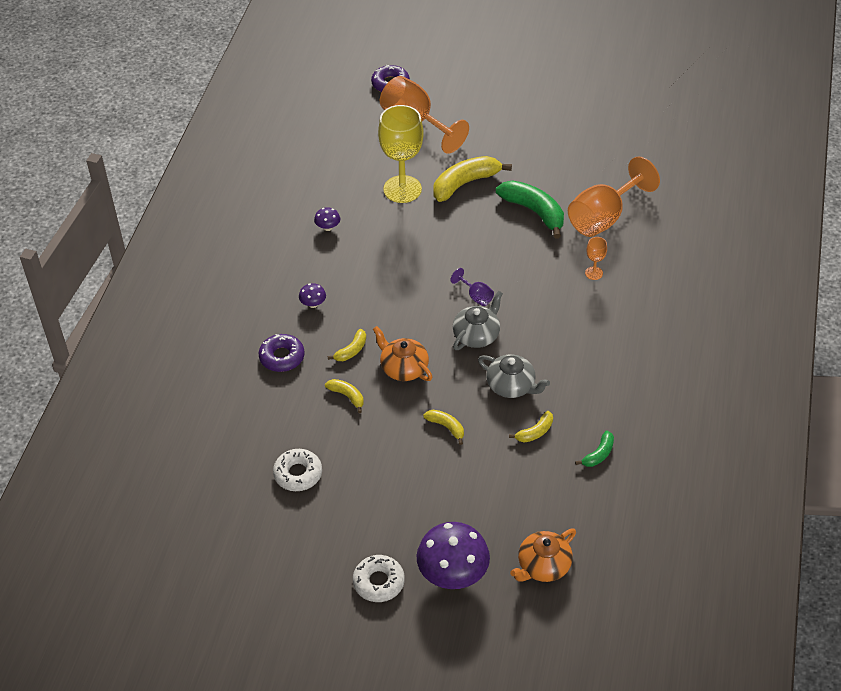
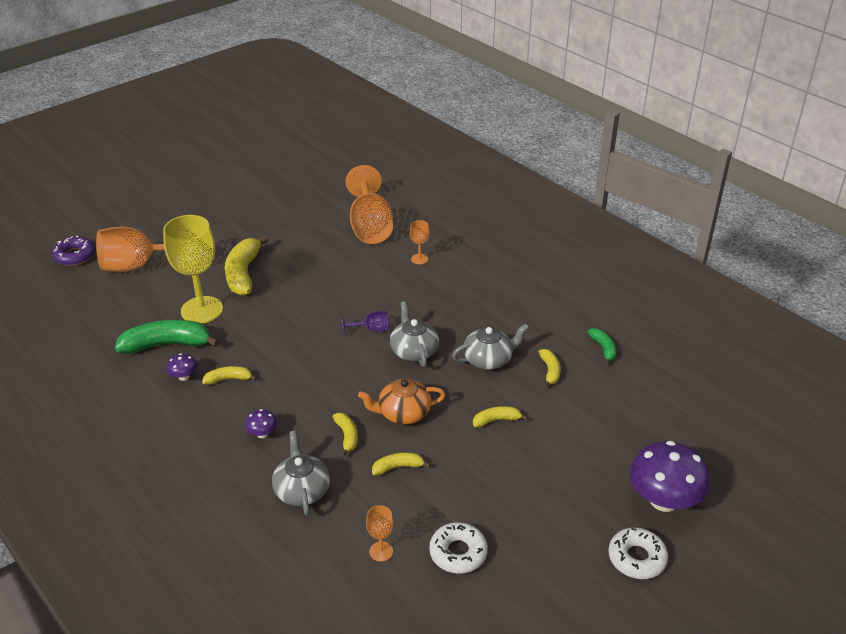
camera: 55 degrees left, 10 degrees down
(265, 431) = (381, 551): none -> orange goblet
(282, 357) = (302, 490): purple donut -> grey teapot
(347, 252) = (228, 379): none -> yellow banana
(534, 212) = (321, 255): green banana -> green banana (167, 344)
(543, 566) = (694, 438): orange teapot -> none

